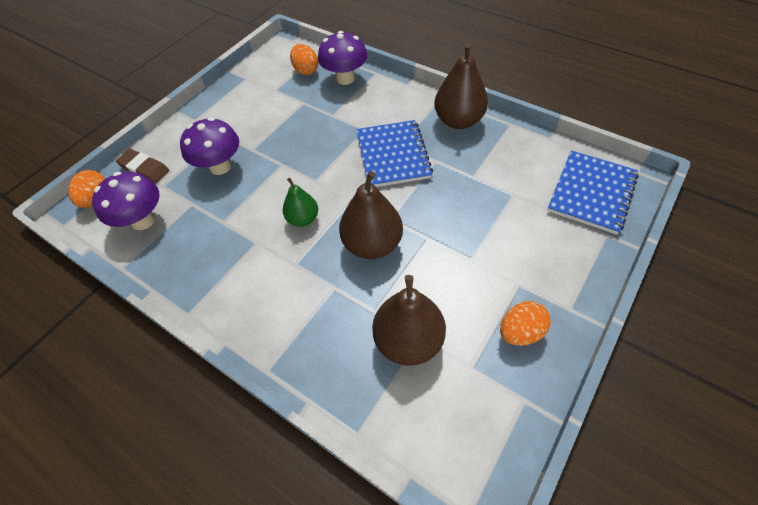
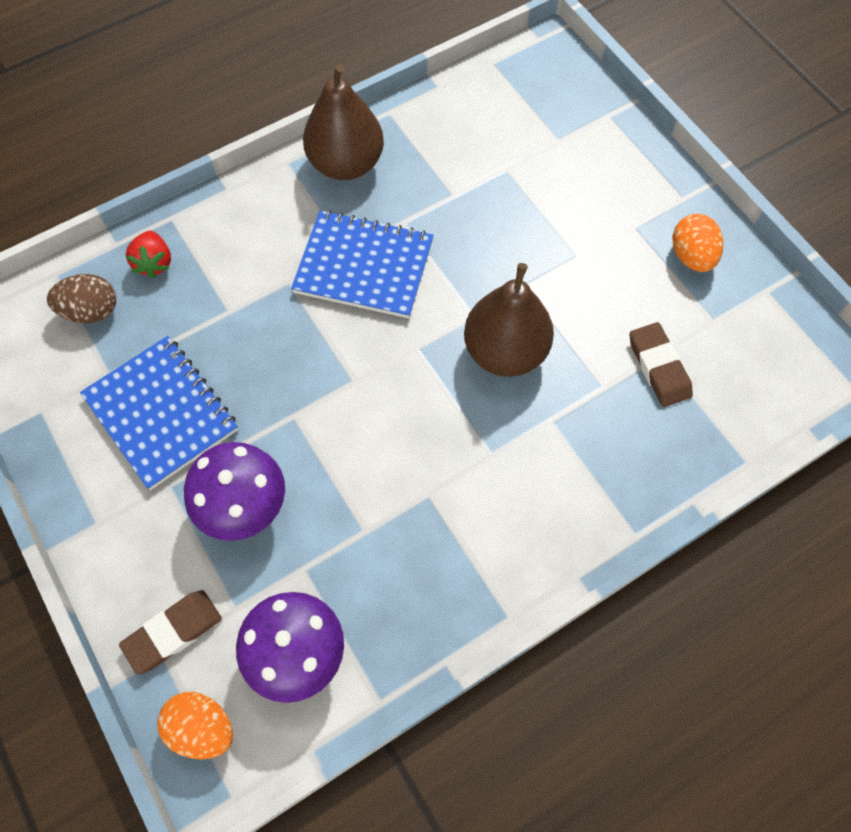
camera: 70 degrees left, 10 degrees up
(303, 219) = (419, 420): green pear -> none
(306, 70) = (91, 311): orange egg -> brown egg
(345, 78) = (154, 263): purple mushroom -> red strawberry
(408, 341) = (658, 367): brown pear -> brown eraser
(592, 193) = (546, 96): blue notebook -> blue notebook (161, 413)

